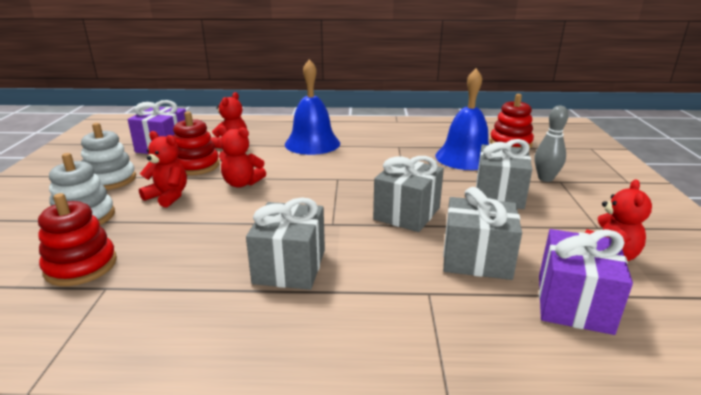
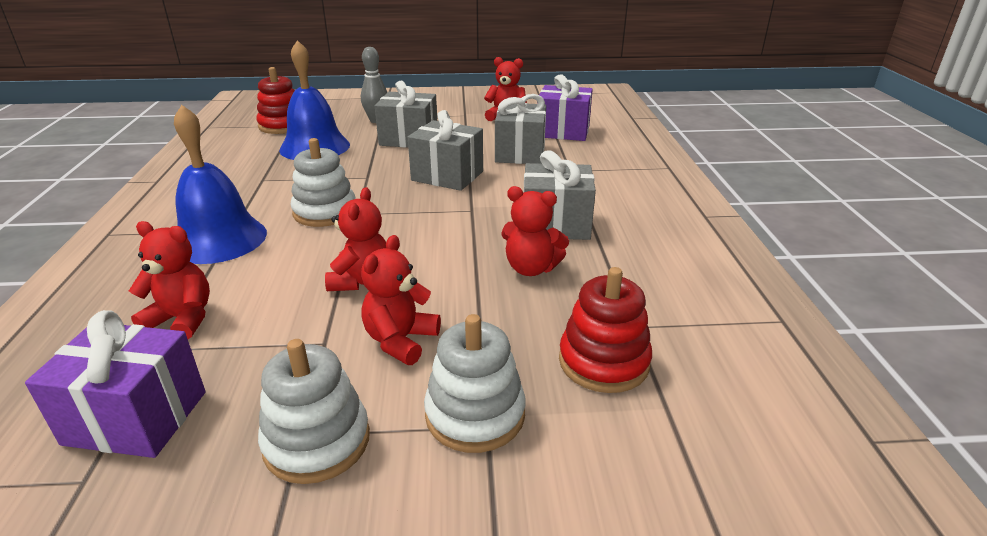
camera: 95 degrees left, 5 degrees up
(196, 166) = (275, 340): red stacking toy -> none
(219, 246) = (531, 268): none -> red teddy bear
(342, 168) = (325, 212): none -> white stacking toy

